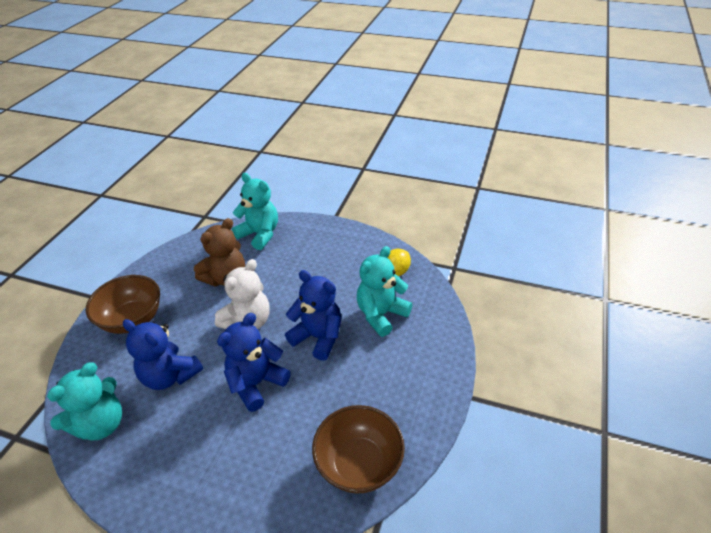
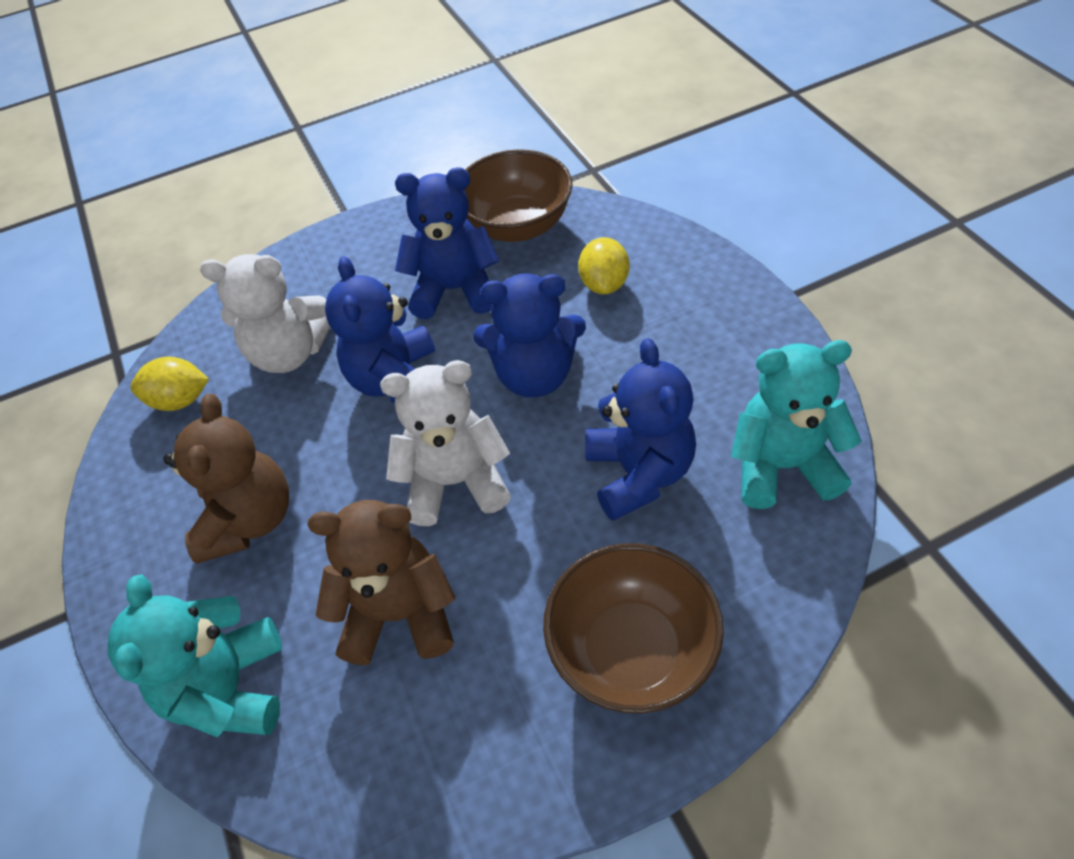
camera: 130 degrees left, 10 degrees up
(266, 461) = (604, 284): none -> yellow lemon
(311, 264) = (249, 519): none -> brown teddy bear
(346, 396) = (454, 290): none -> blue teddy bear
(381, 314) = (290, 353): turquoise teddy bear -> white teddy bear

